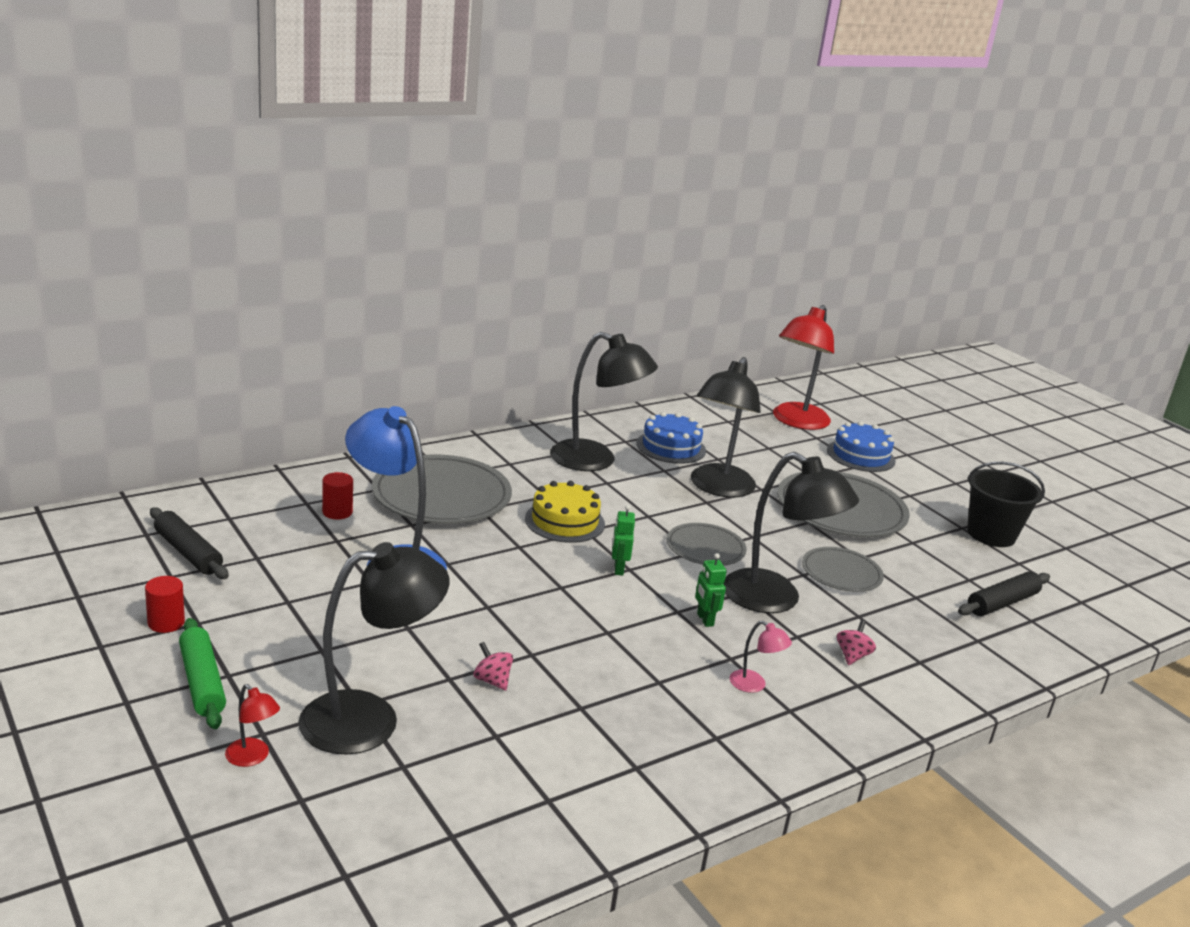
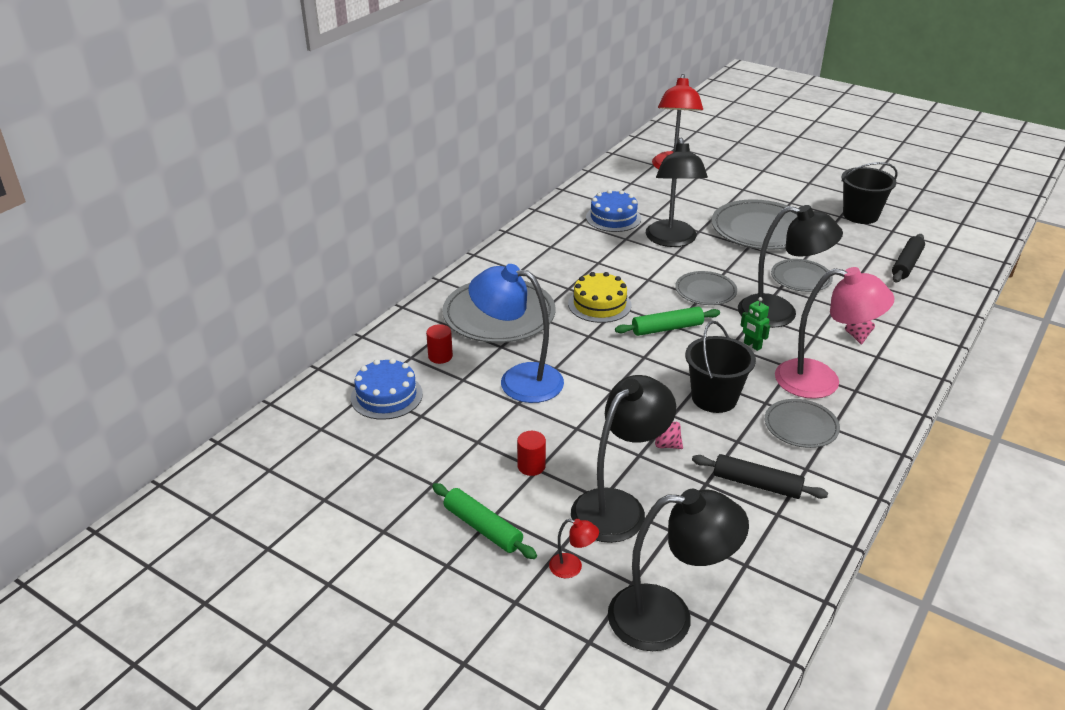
camera: 20 degrees left, 10 degrees up
(166, 623) = (410, 493): red cylinder -> red cylinder (531, 466)
(188, 552) = (367, 431): black rolling pin -> black rolling pin (756, 484)
(595, 460) = (575, 247): black lamp -> black lamp (668, 617)
(600, 655) = (714, 398): none -> black bucket
(618, 569) = (667, 328): green robot -> green rolling pin
(677, 721) = (801, 426): none -> grey plate
(754, 685) = (821, 381): pink lamp -> pink lamp, size x2.39
(860, 455) = (736, 181): blue cake -> blue cake (386, 396)

